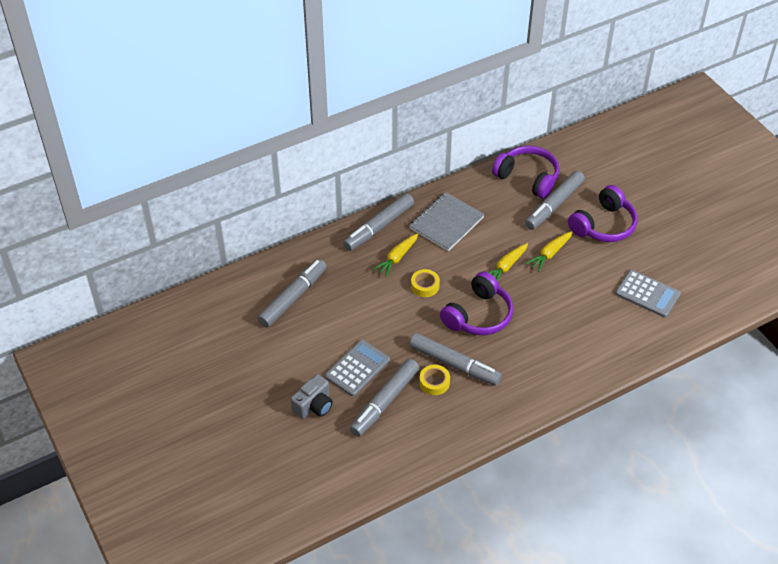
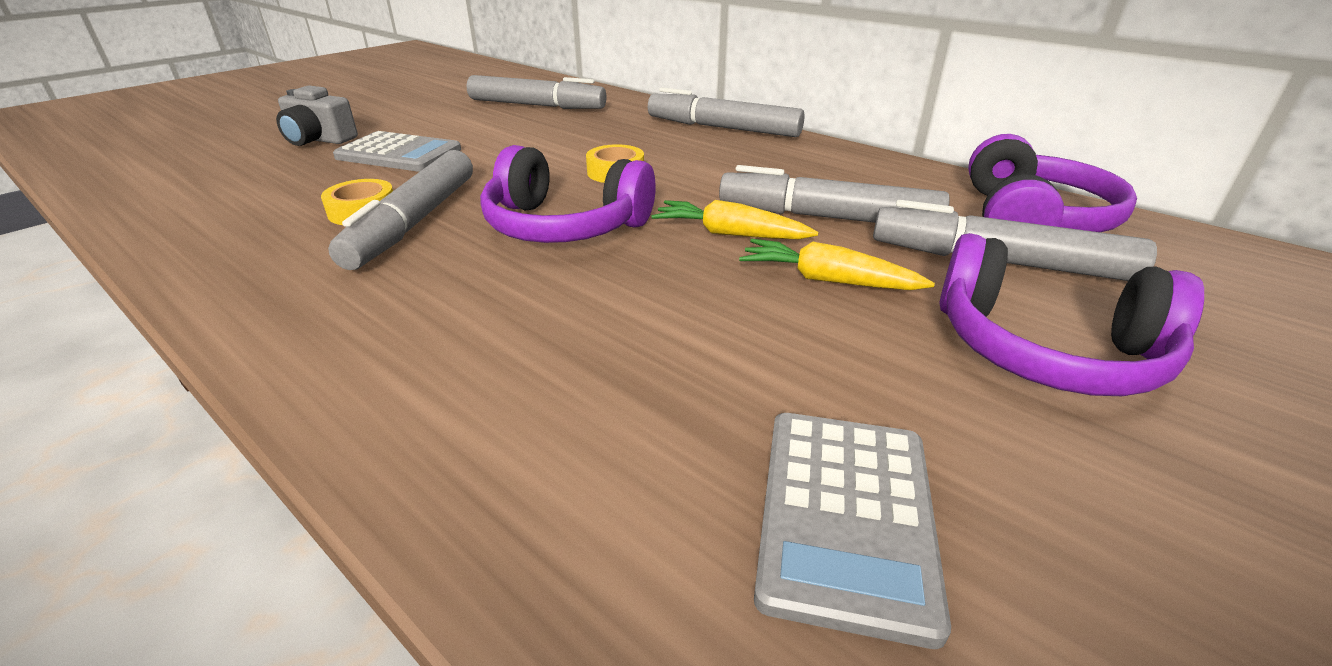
camera: 70 degrees right, 15 degrees down
(385, 402) = (316, 180): grey marker -> grey marker (827, 217)
(397, 258) = (666, 146): yellow carrot -> none
(446, 223) = (790, 167): grey notebook -> none

